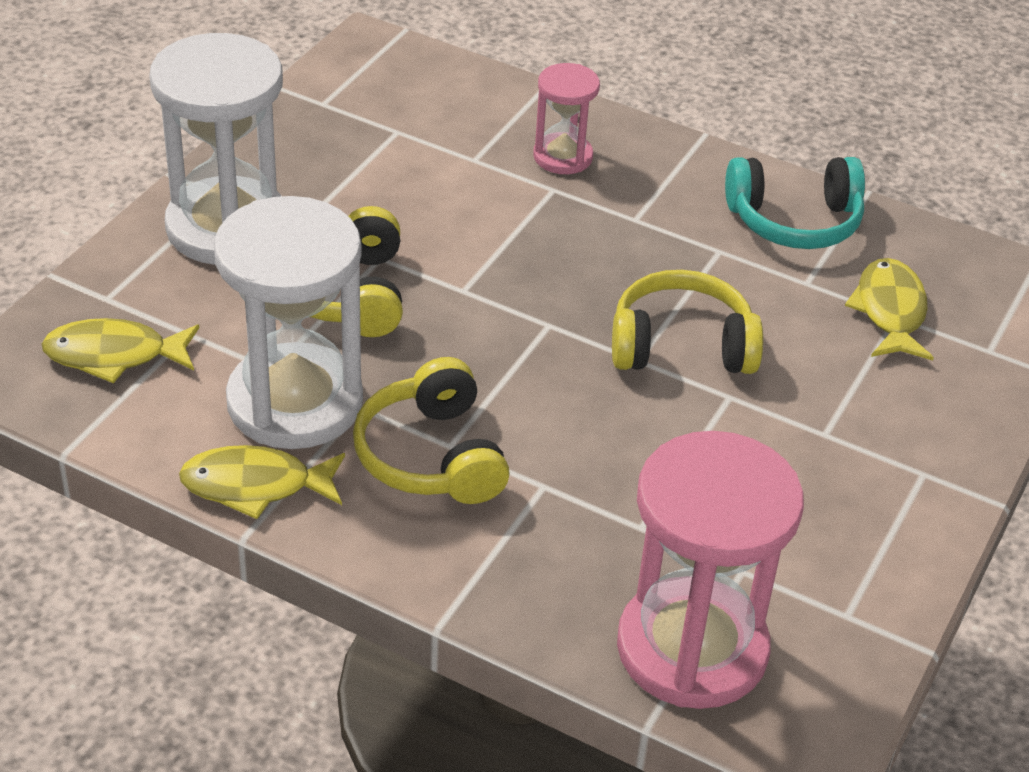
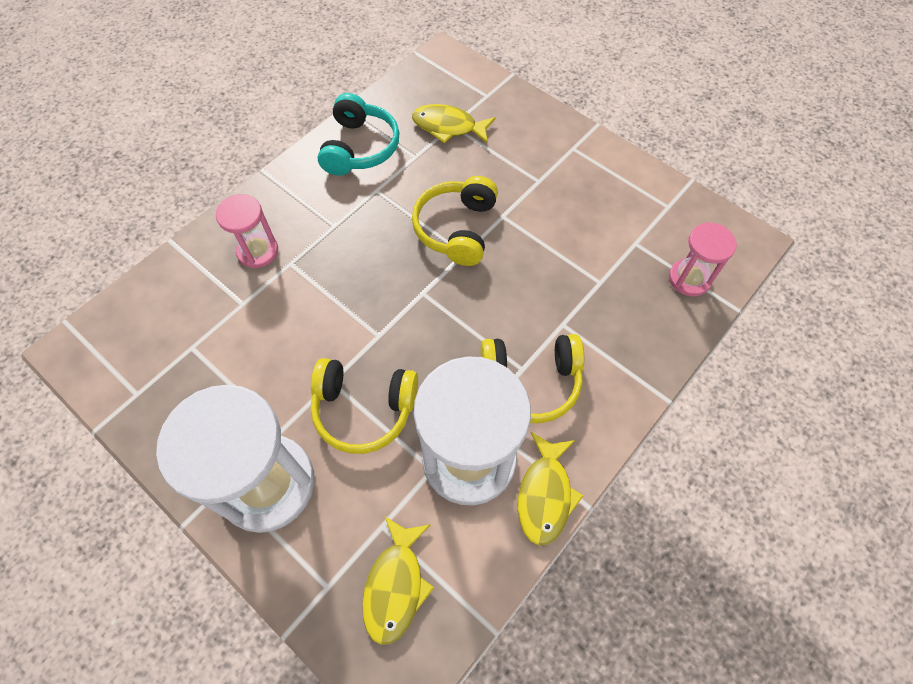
camera: 75 degrees left, 20 degrees up
(692, 648) = (689, 279): pink hourglass -> pink hourglass, size x0.52

